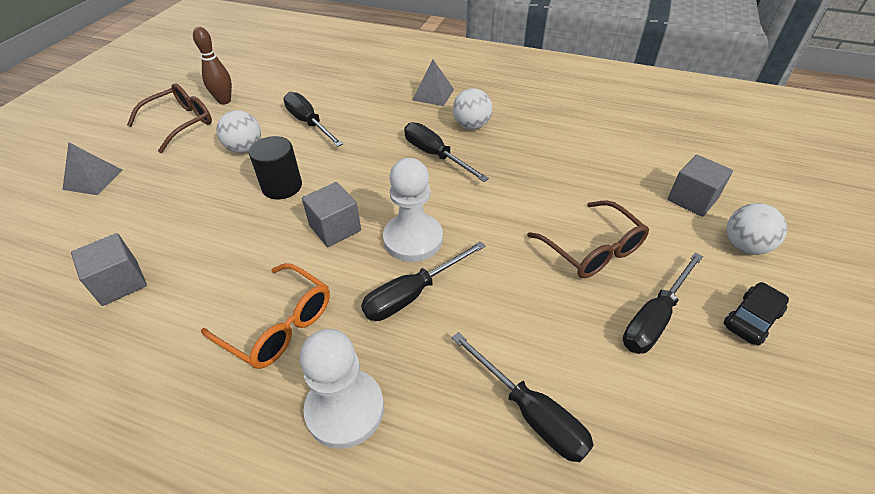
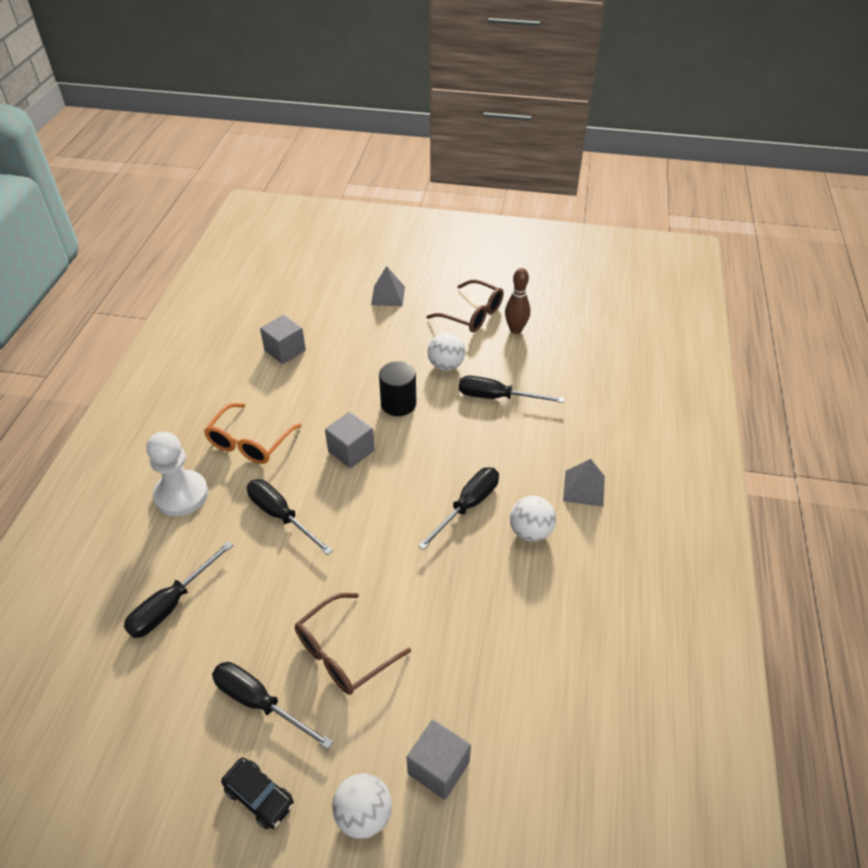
camera: 80 degrees right, 0 degrees up
(309, 123) = (497, 397): black screwdriver -> black screwdriver turned 120 degrees counterclockwise
(413, 239) = (343, 506): white pawn -> none

